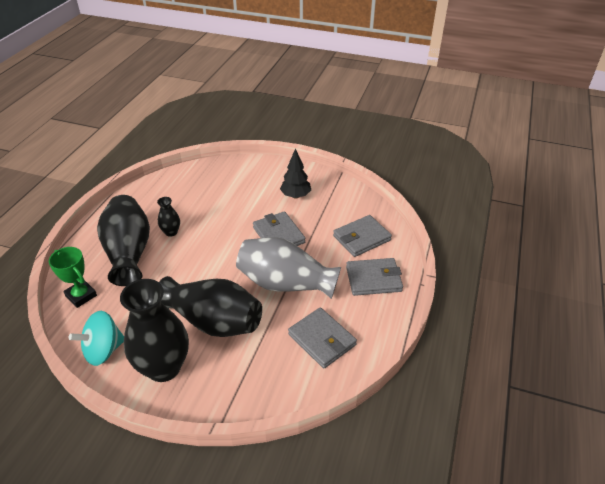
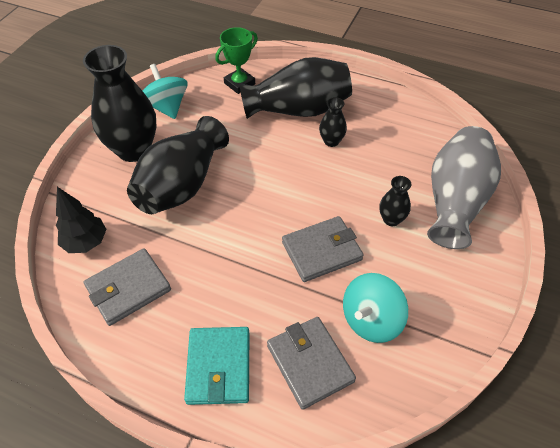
camera: 95 degrees right, 10 degrees up
(250, 203) = (391, 219): none -> black vase
(285, 284) = (227, 255): grey vase -> grey vase (455, 201)
(295, 196) = (413, 277): black tree -> black tree (86, 242)
(328, 213) = (371, 320): none -> turquoise spinning top
(373, 279) = (218, 367): grey wallet -> turquoise wallet

